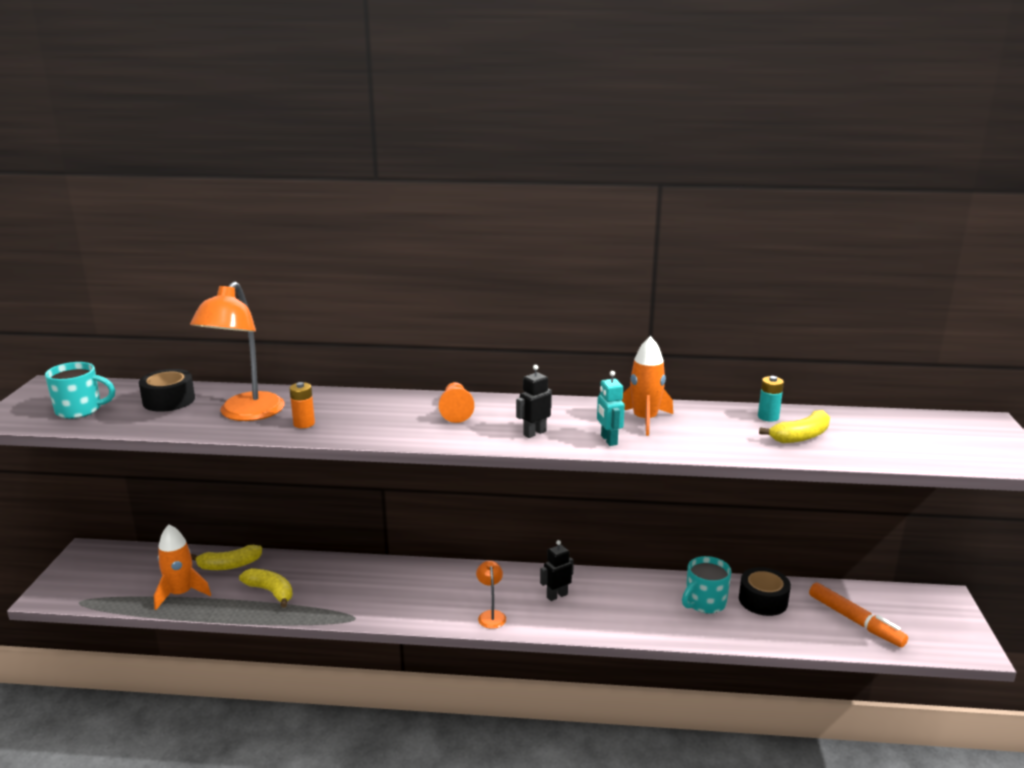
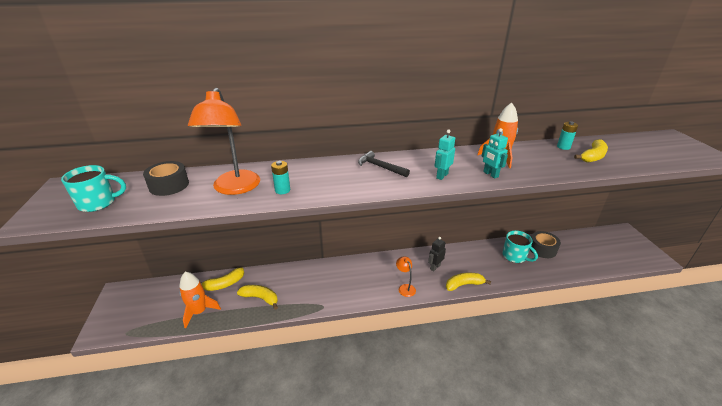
camera: 15 degrees left, 10 degrees up
(304, 424) = (282, 190): orange battery -> turquoise battery
(456, 411) = (380, 167): orange pawn -> black hammer
(534, 433) = (442, 176): black robot -> turquoise robot
(588, 628) = (464, 284): none -> yellow banana
(704, 603) = (514, 256): turquoise mug -> turquoise mug turned 75 degrees counterclockwise
(855, 621) = (593, 253): orange marker -> none

